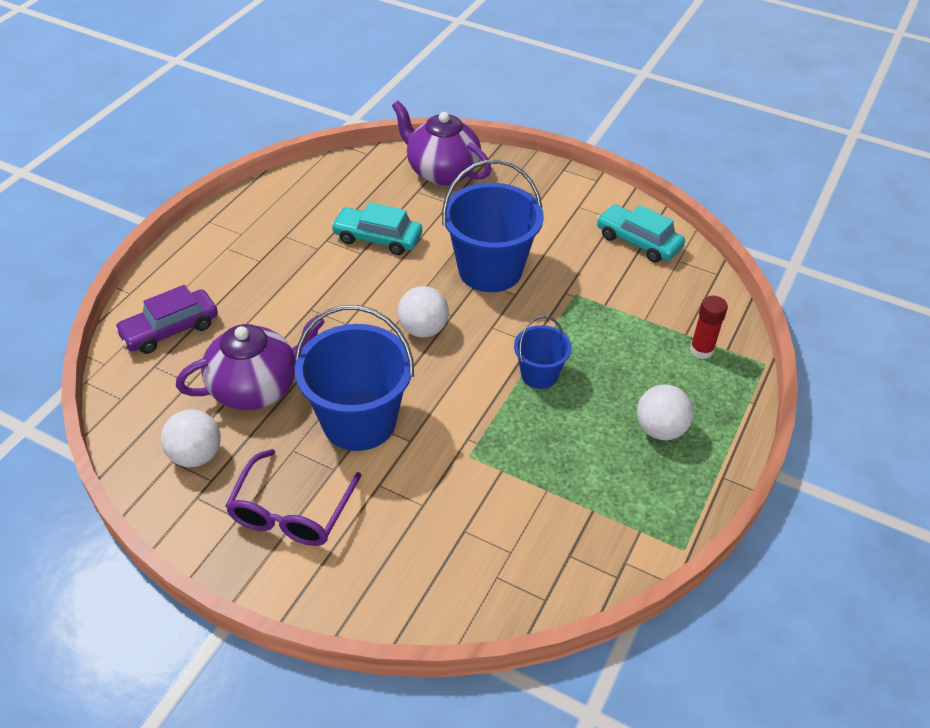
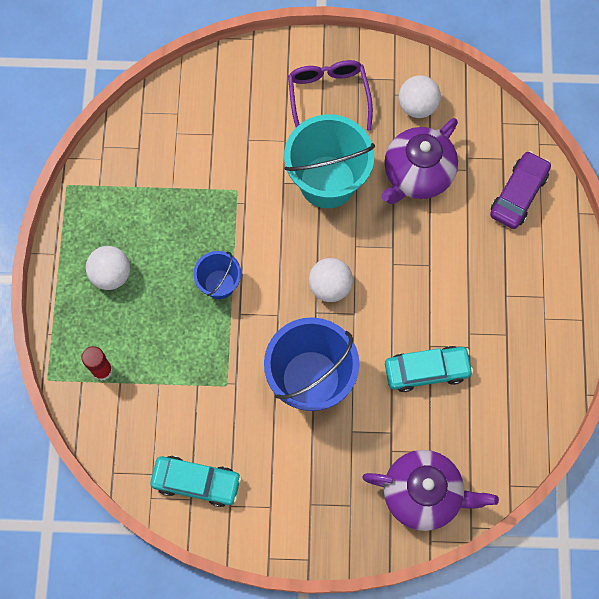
camera: 155 degrees right, 25 degrees up
(359, 421) = (327, 181): blue bucket -> turquoise bucket

